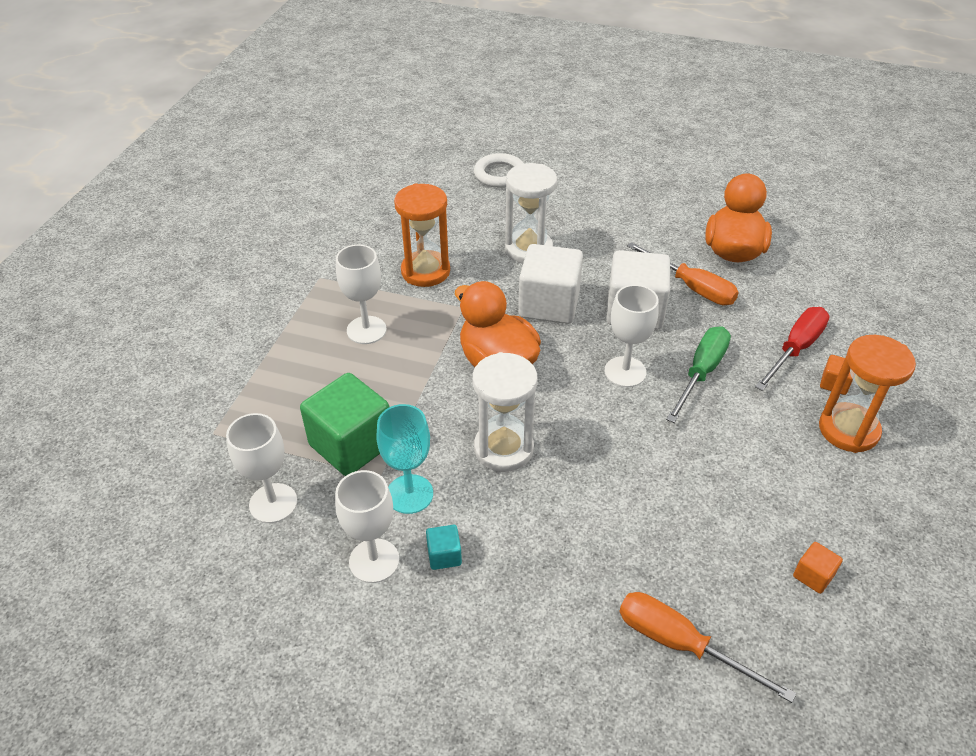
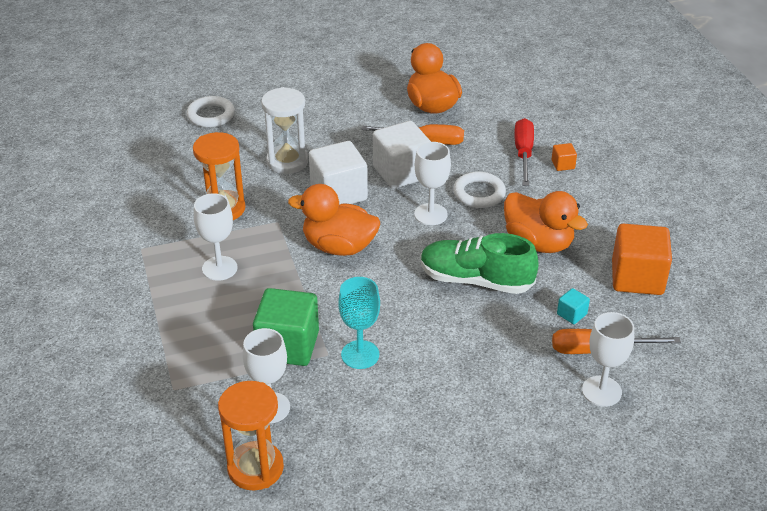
camera: 35 degrees left, 5 degrees down
(374, 561) = (376, 404): white goblet -> white goblet (601, 391)
(444, 555) = (418, 377): turquoise cube -> turquoise cube (571, 314)
(503, 448) = (395, 297): white hourglass -> none
(608, 474) = (475, 280): none -> green shoe
(701, 373) = (479, 193): green screwdriver -> white ring
(721, 465) = (538, 243): none -> orange duck
(813, 575) = (637, 278): orange cube -> orange cube, size x2.28
(848, 430) = (592, 188): orange hourglass -> orange hourglass (255, 468)

